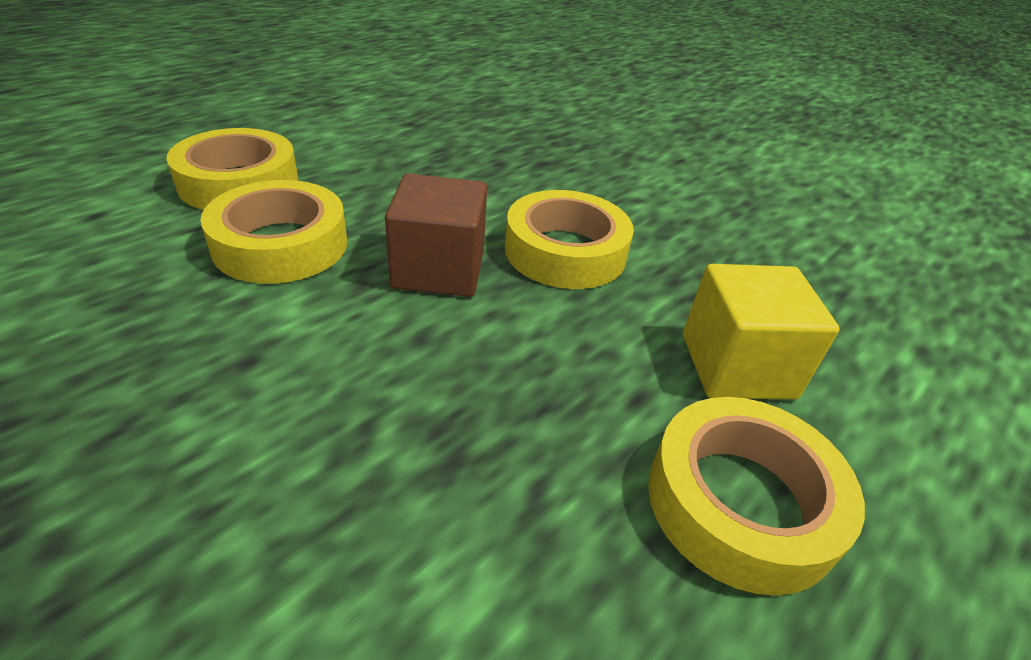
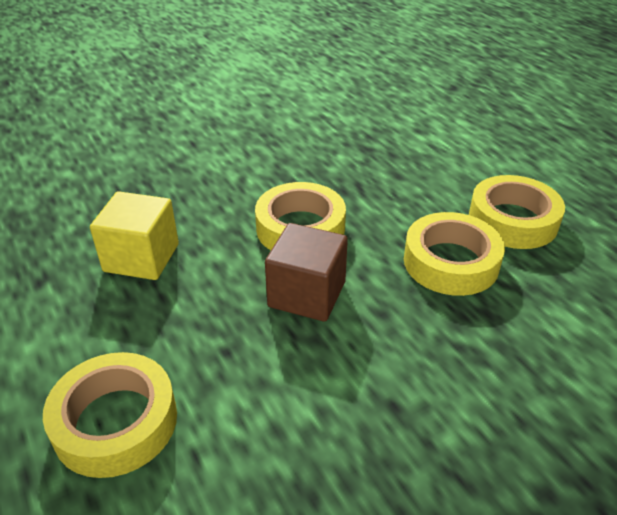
camera: 70 degrees left, 0 degrees up
(281, 244) = (246, 387): yellow tape -> yellow tape (451, 262)
(737, 366) = (424, 192): yellow cube -> yellow cube (141, 258)

